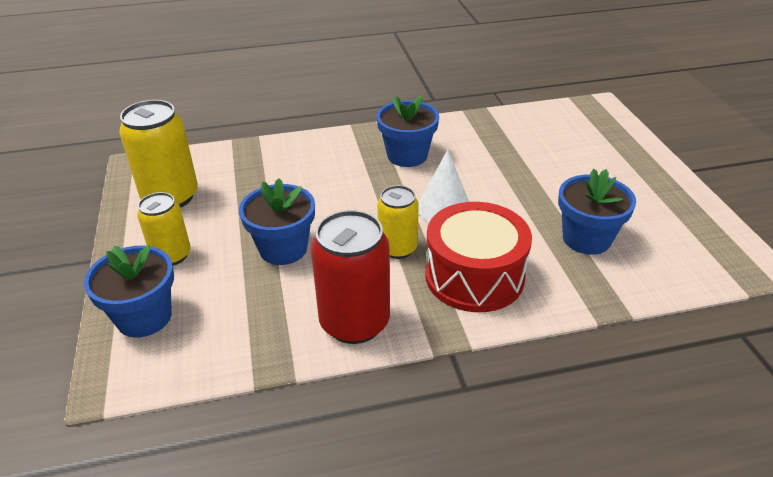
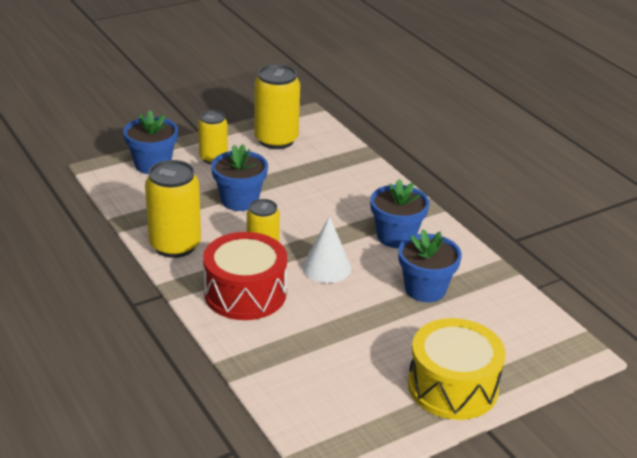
camera: 70 degrees right, 5 degrees down
(354, 322) = (175, 245): red can -> yellow can
(586, 239) = (321, 352): blue flower pot -> blue flower pot (425, 289)
(639, 173) = (452, 387): none -> yellow drum

